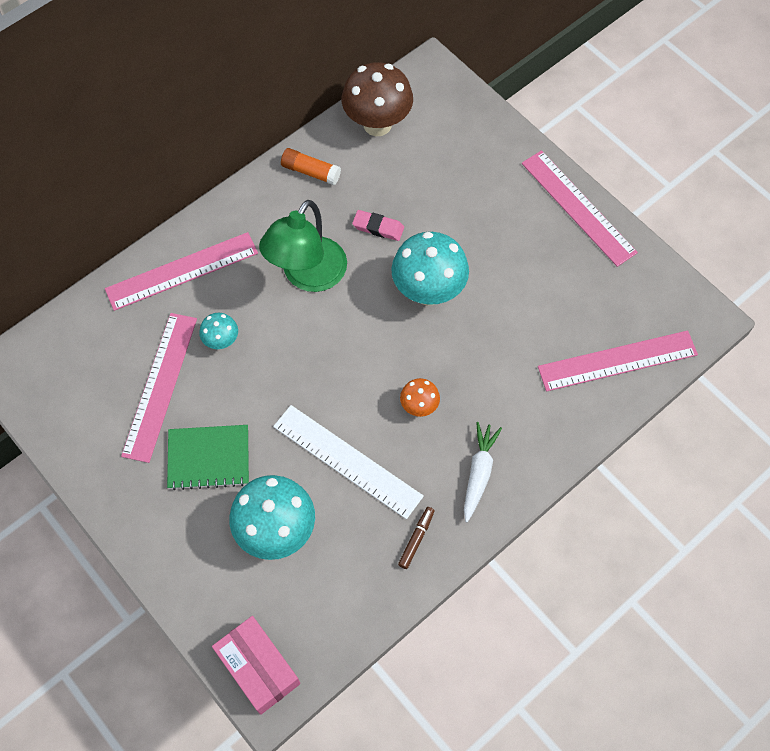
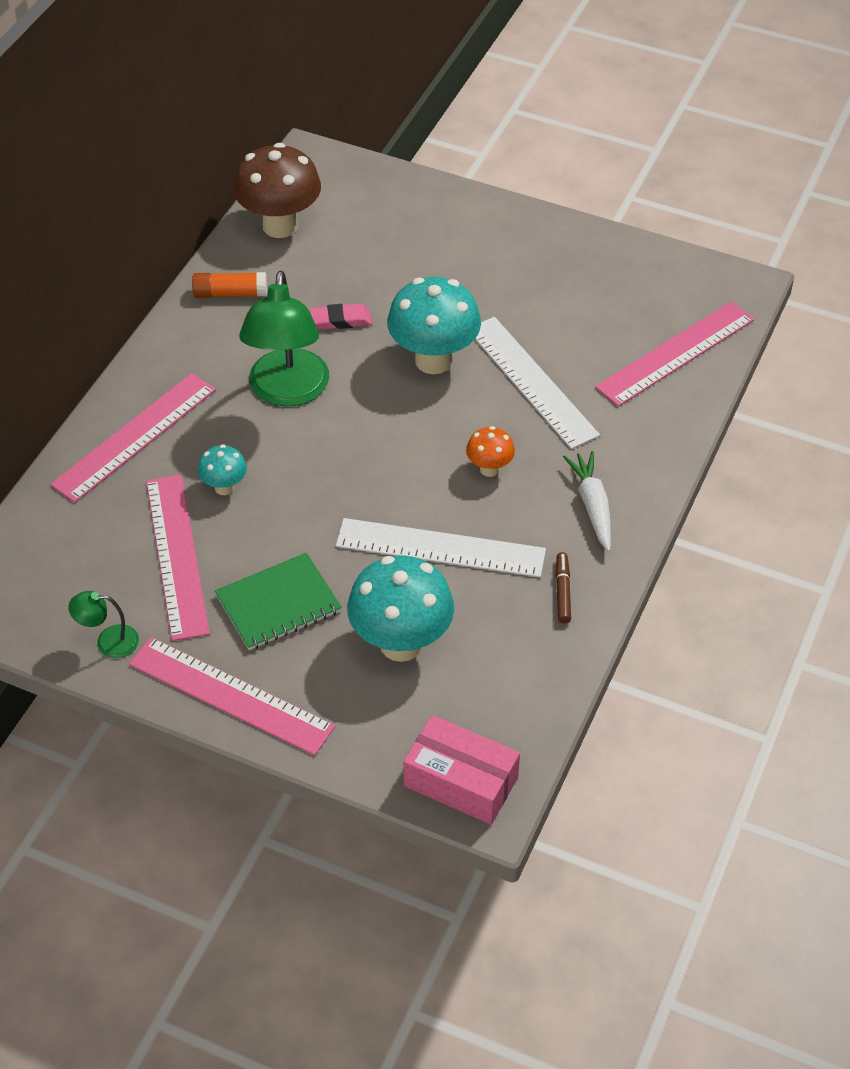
camera: 25 degrees left, 15 degrees down
(79, 438) = (108, 641): none -> green lamp
(492, 341) = (531, 381): none -> white ruler
(578, 207) = (548, 231): pink ruler -> pink ruler (231, 695)

